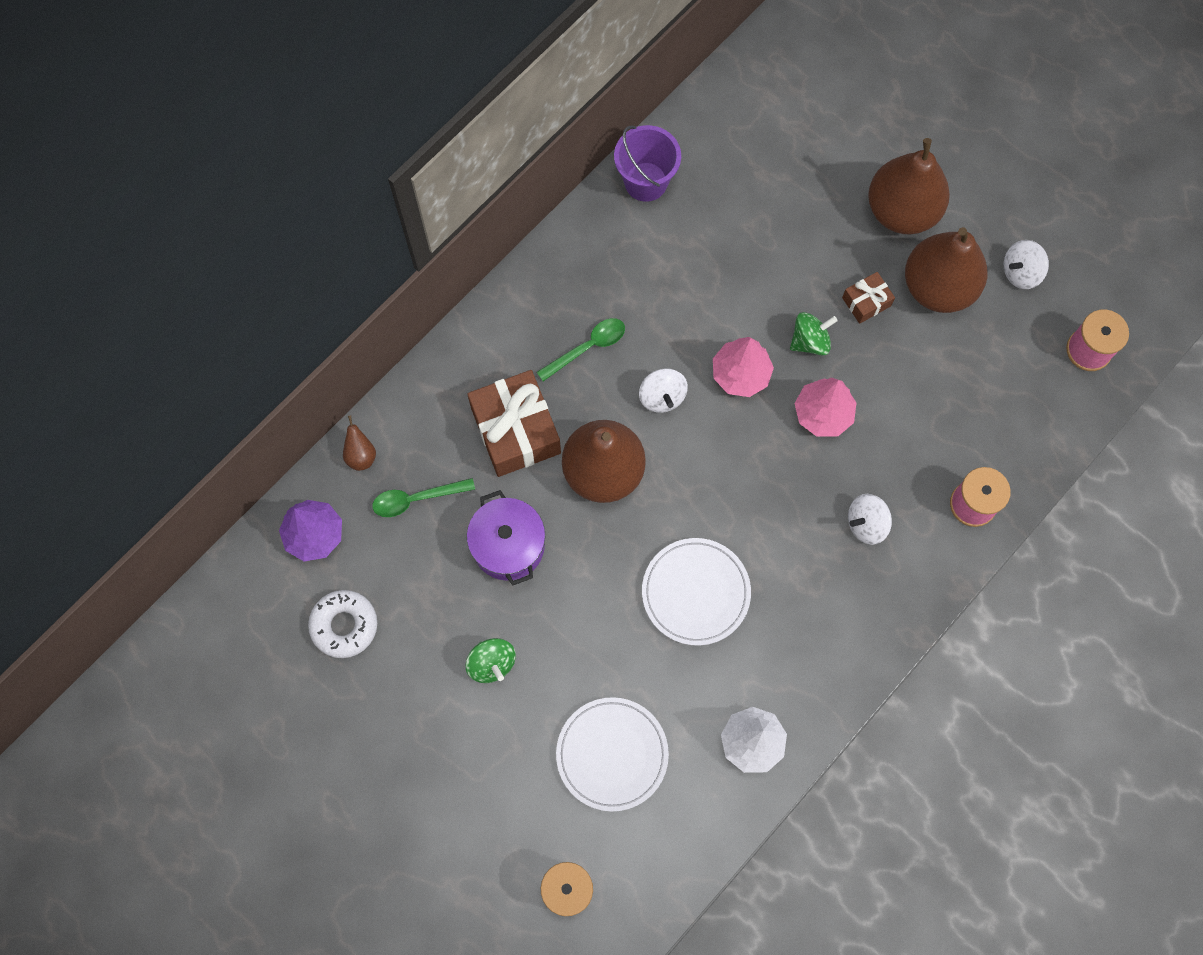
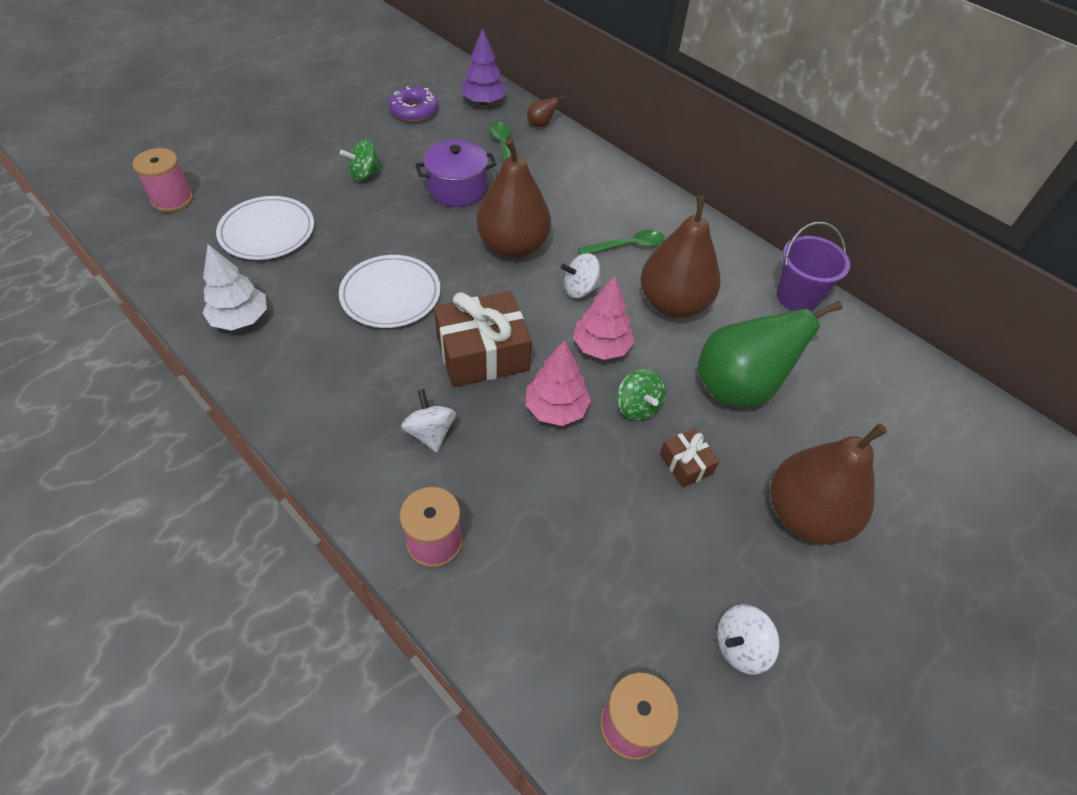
camera: 90 degrees right, 20 degrees down
(344, 625) = (414, 111): white donut -> purple donut
(515, 430) = (554, 200): brown gift -> brown gift (482, 353)
(587, 347) = (628, 246): green spoon -> green spoon turned 75 degrees counterclockwise
(774, 250) = (738, 387): none -> green pear
(938, 287) = (710, 541): brown pear -> brown pear (673, 304)
(1020, 272) = (740, 646): white spinning top -> white spinning top turned 90 degrees counterclockwise

